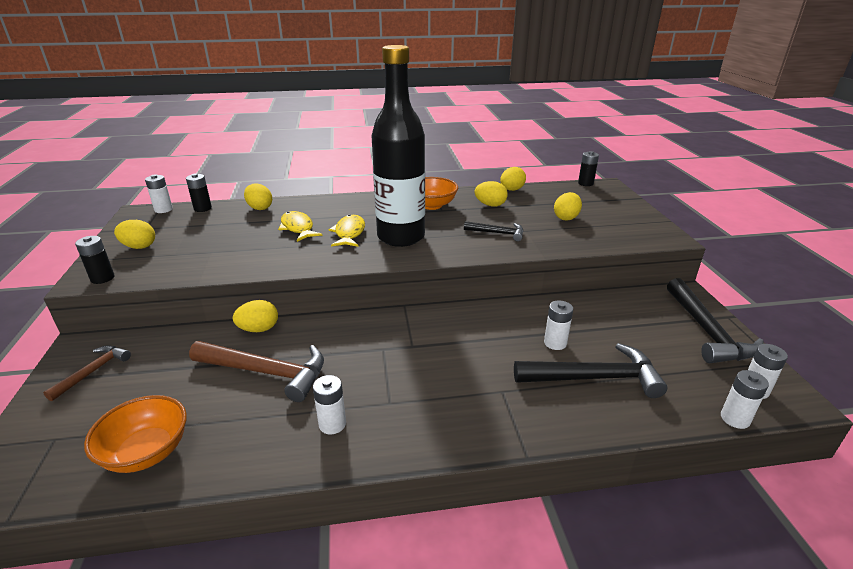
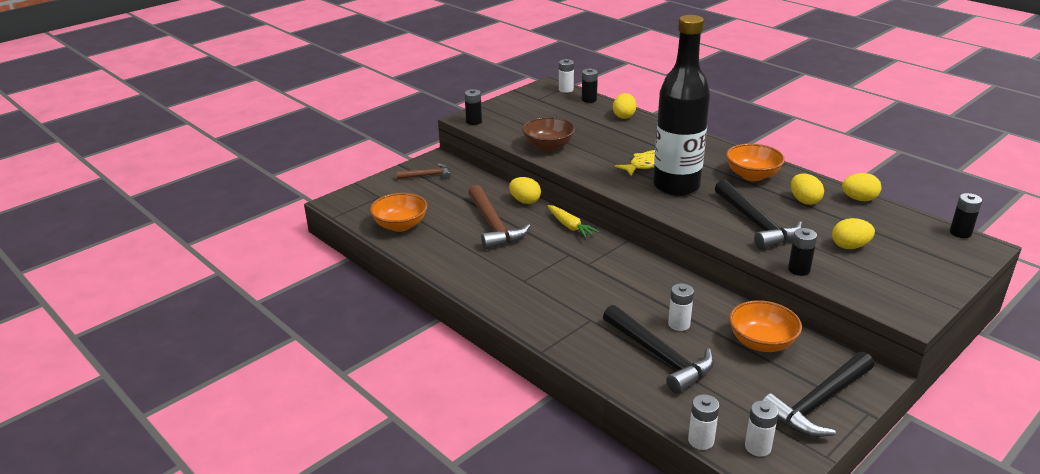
camera: 55 degrees right, 0 degrees up
(139, 247) = (516, 110): yellow egg -> none
(234, 261) = (548, 146): none -> brown bowl
(298, 228) = (621, 143): yellow fish -> none
(332, 424) = (482, 269): white battery -> none
(340, 325) = (570, 226): none -> yellow carrot
(498, 233) = (756, 223): black hammer -> black hammer, size x1.78
(578, 247) = (799, 269): none -> black battery
(612, 316) = (761, 342): none -> orange bowl

